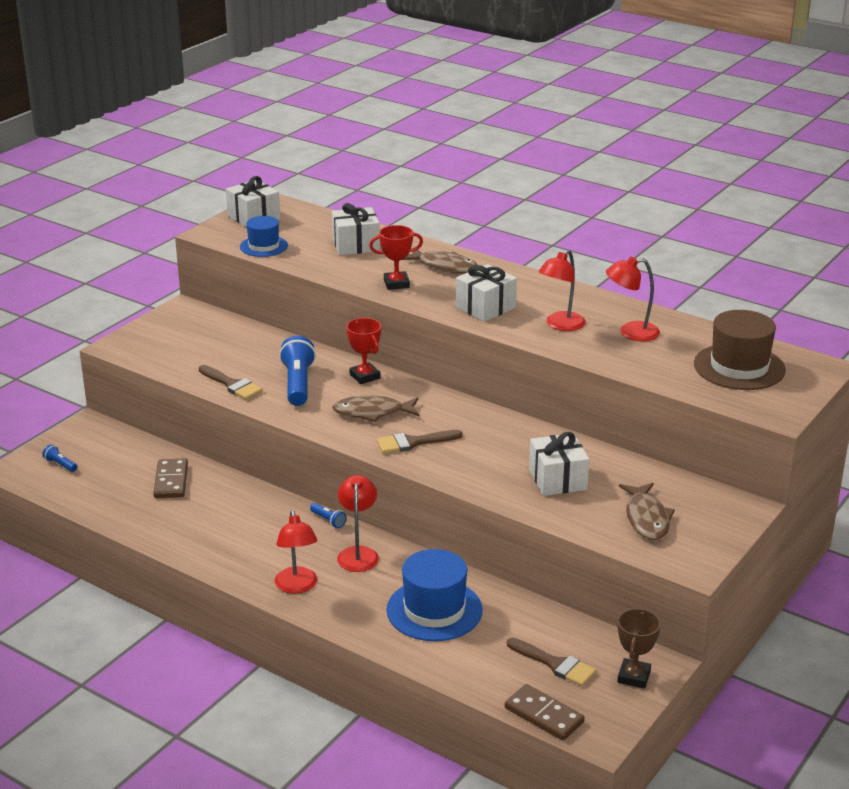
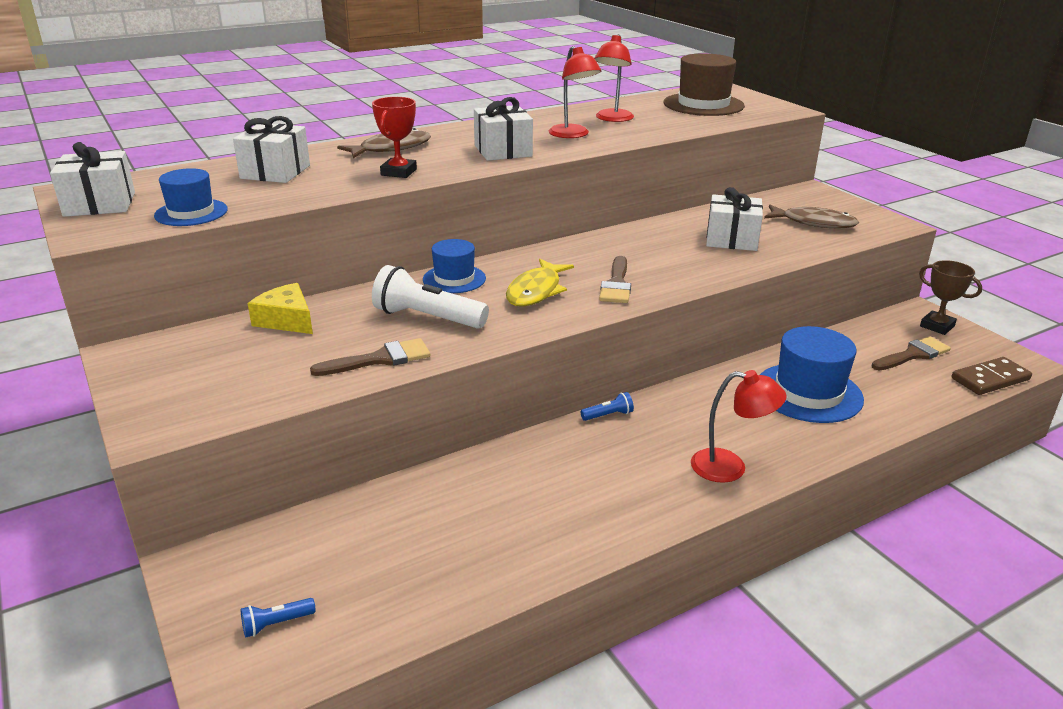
camera: 65 degrees left, 0 degrees up
(171, 481) = (427, 515): brown domino -> none
(257, 339) = (286, 320): none -> yellow cheese
(298, 384) = (427, 318): blue flashlight -> white flashlight
(358, 553) = (685, 412): red lamp -> none
(365, 376) = (454, 279): red trophy -> blue hat
(372, 412) = (536, 291): brown fish -> yellow fish

